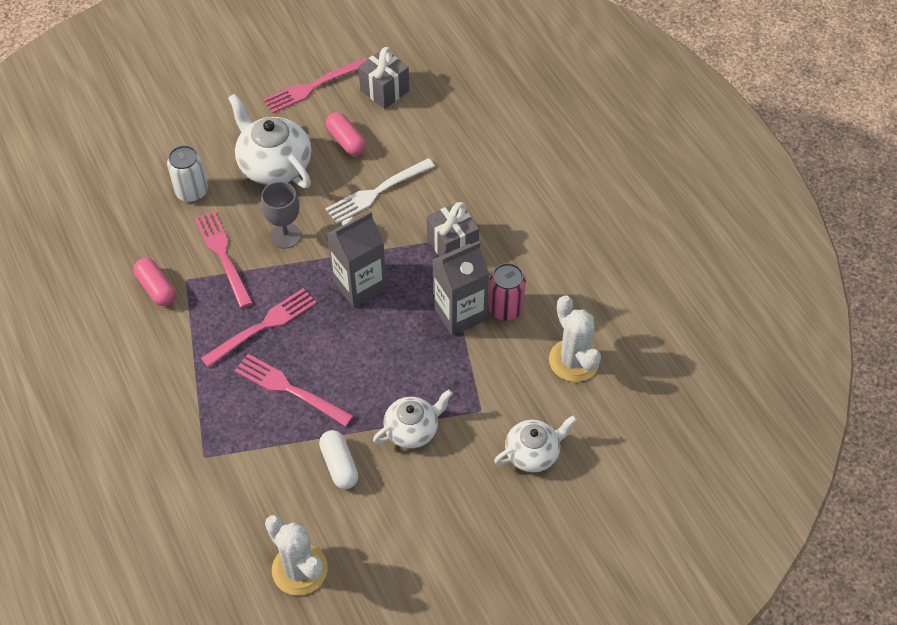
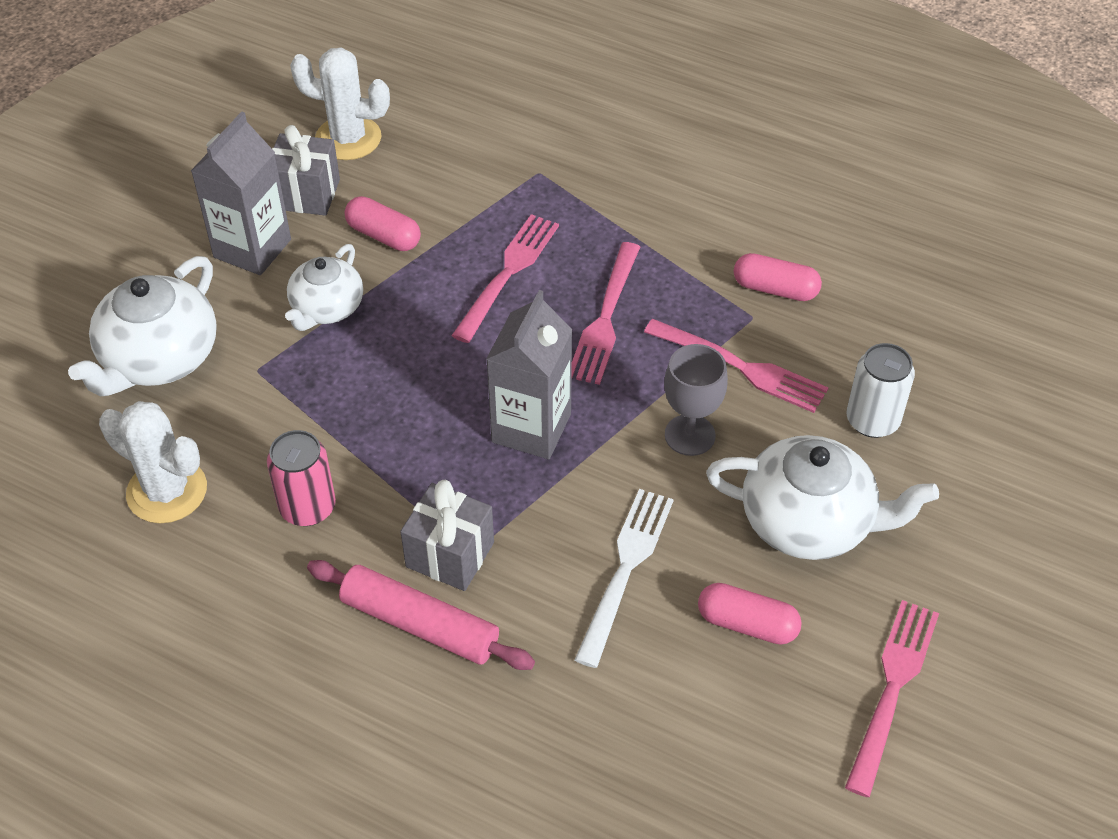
camera: 145 degrees right, 5 degrees down
(290, 389) = (508, 273): pink fork -> pink fork turned 60 degrees counterclockwise
(339, 465) = (383, 236): white capsule -> pink capsule
(384, 90) = (776, 756): grey gift -> grey gift (306, 194)
(460, 313) = (367, 466): grey carton -> grey carton (252, 248)
(490, 221) = (420, 624): none -> pink rolling pin
(533, 453) = (158, 358): white teapot -> white teapot, size x1.58

